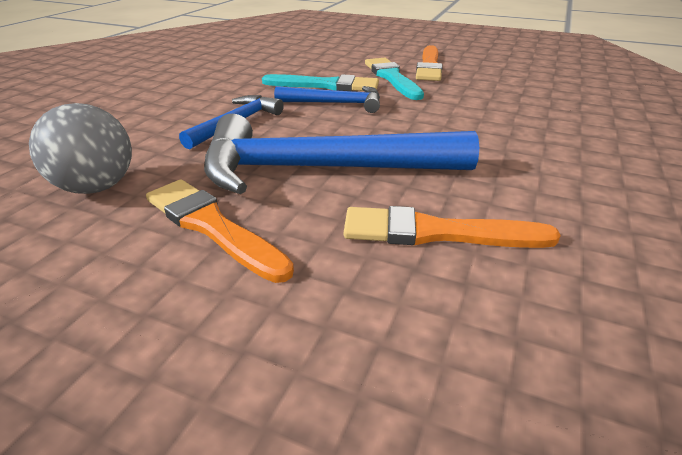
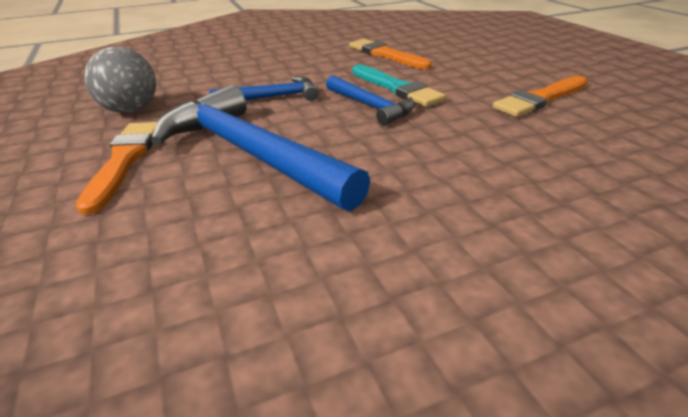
camera: 45 degrees right, 0 degrees up
(392, 78) = (472, 99): turquoise brush -> none
(436, 232) = (214, 242): orange brush -> orange brush (386, 55)

